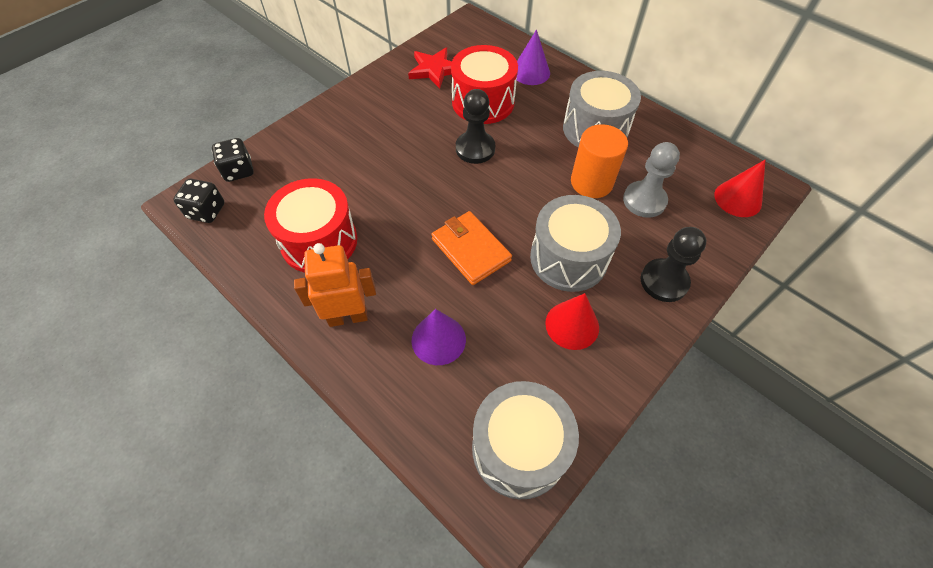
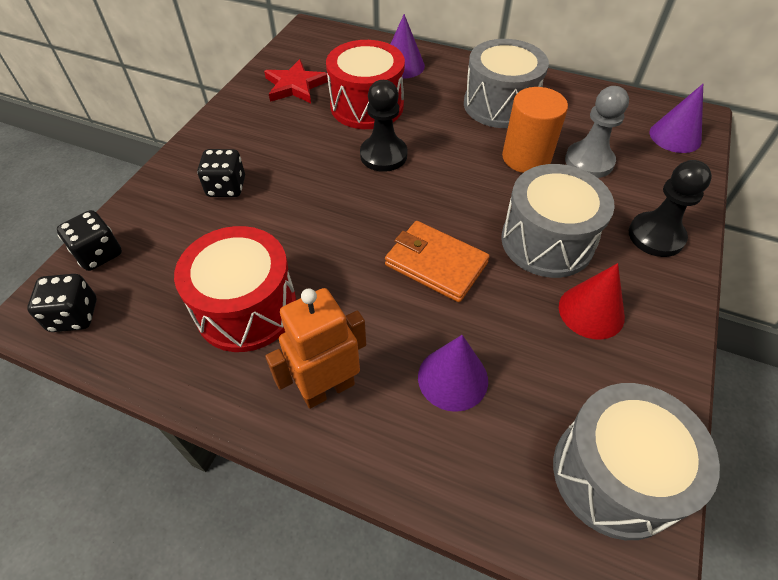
camera: 20 degrees left, 5 degrees down
(345, 143) = (226, 187): none -> black dice
(738, 199) = (675, 136): red cone -> purple cone

